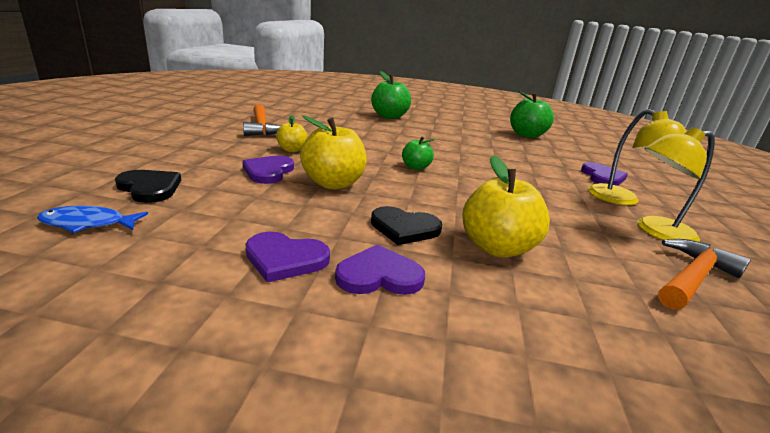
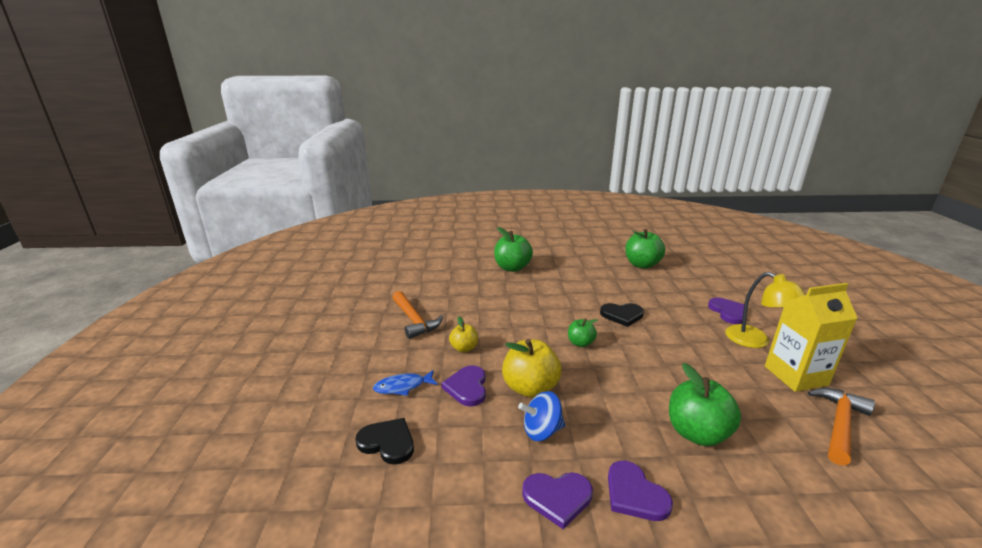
camera: 10 degrees left, 0 degrees up
(88, 223) = (377, 506): blue fish -> blue fish (403, 387)
(316, 211) = (542, 431): none -> blue spinning top
(379, 275) = (635, 494): purple heart -> purple heart turned 105 degrees counterclockwise
(404, 228) = (619, 431): black heart -> black heart (622, 315)
(497, 247) = (697, 433): yellow apple -> green apple
(656, 231) = (795, 375): yellow lamp -> yellow carton

